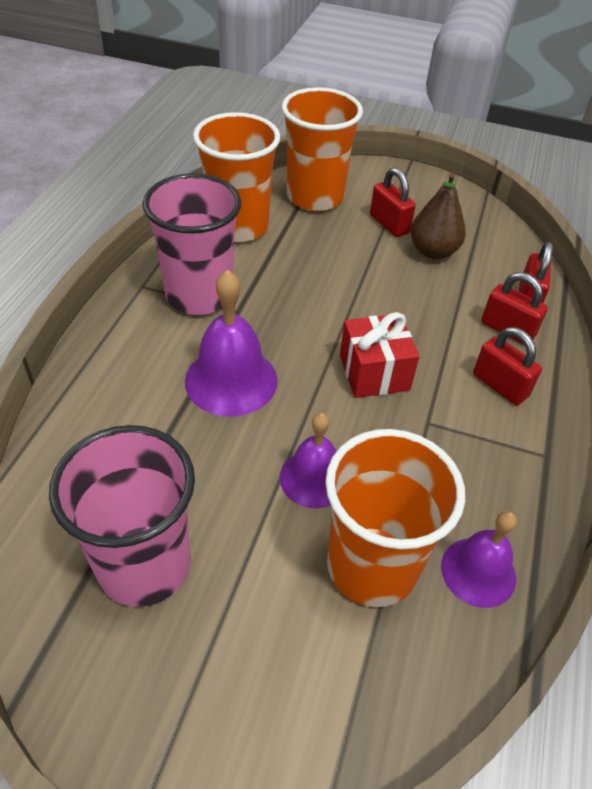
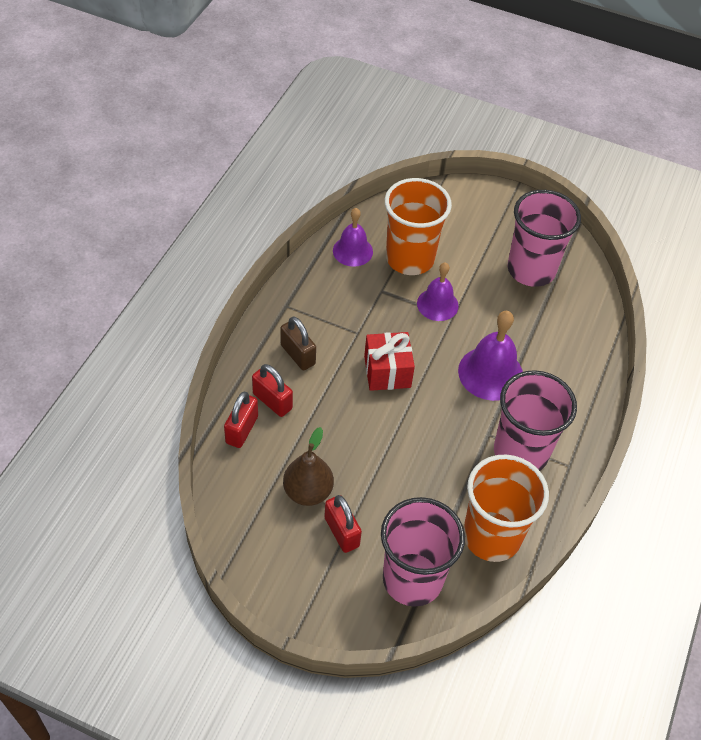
camera: 175 degrees left, 5 degrees up
(315, 197) = (412, 579): orange cup -> pink cup
(500, 386) = (298, 355): red padlock -> brown padlock

